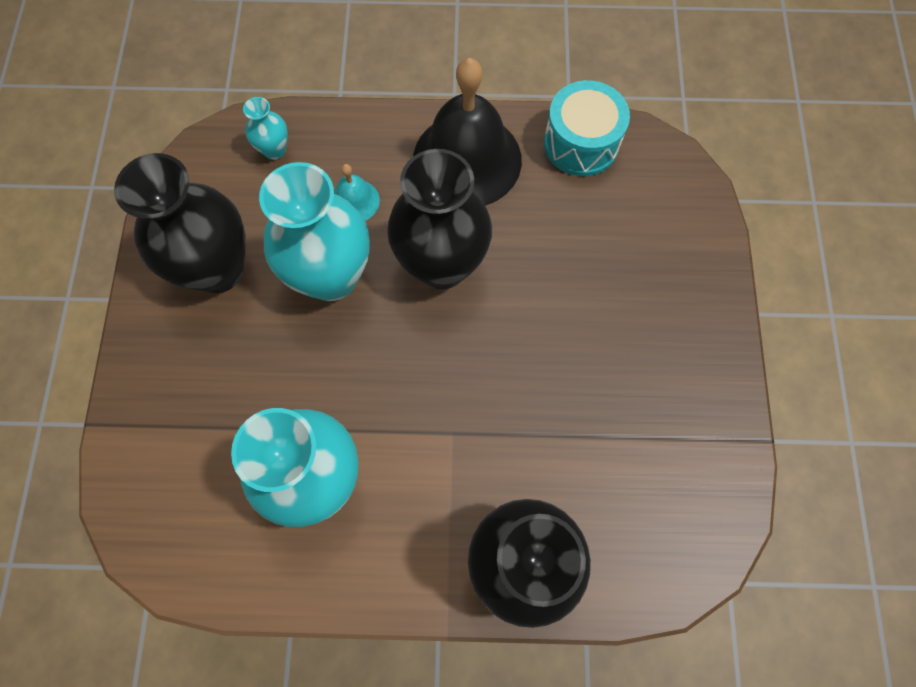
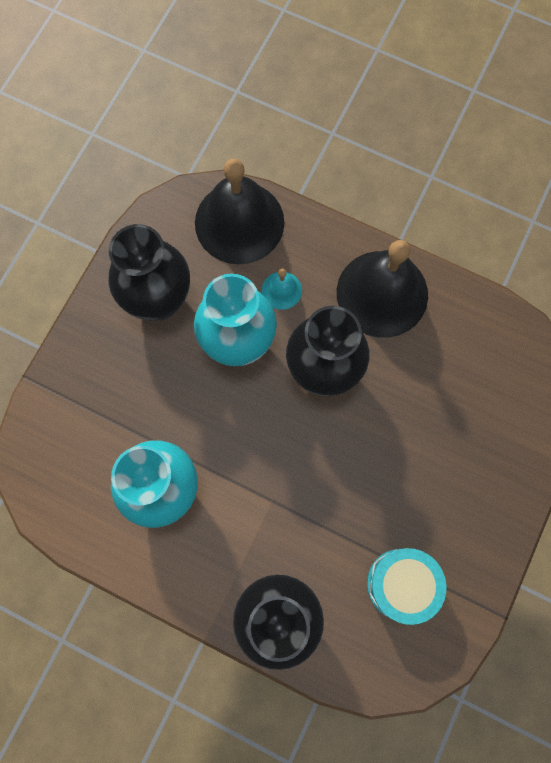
camera: 25 degrees right, 5 degrees up
(274, 150) = (239, 222): turquoise vase -> black bell
(581, 143) = (478, 319): turquoise drum -> turquoise drum (401, 584)

